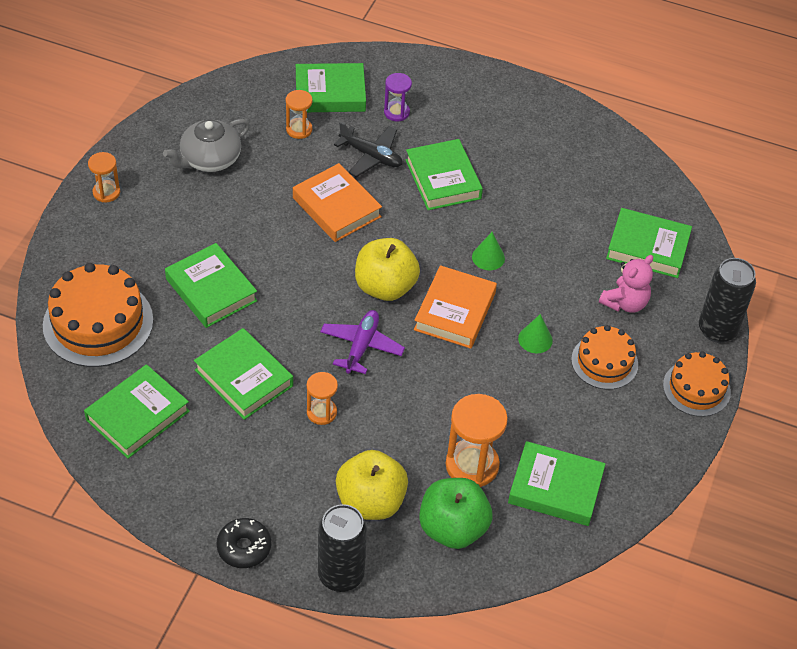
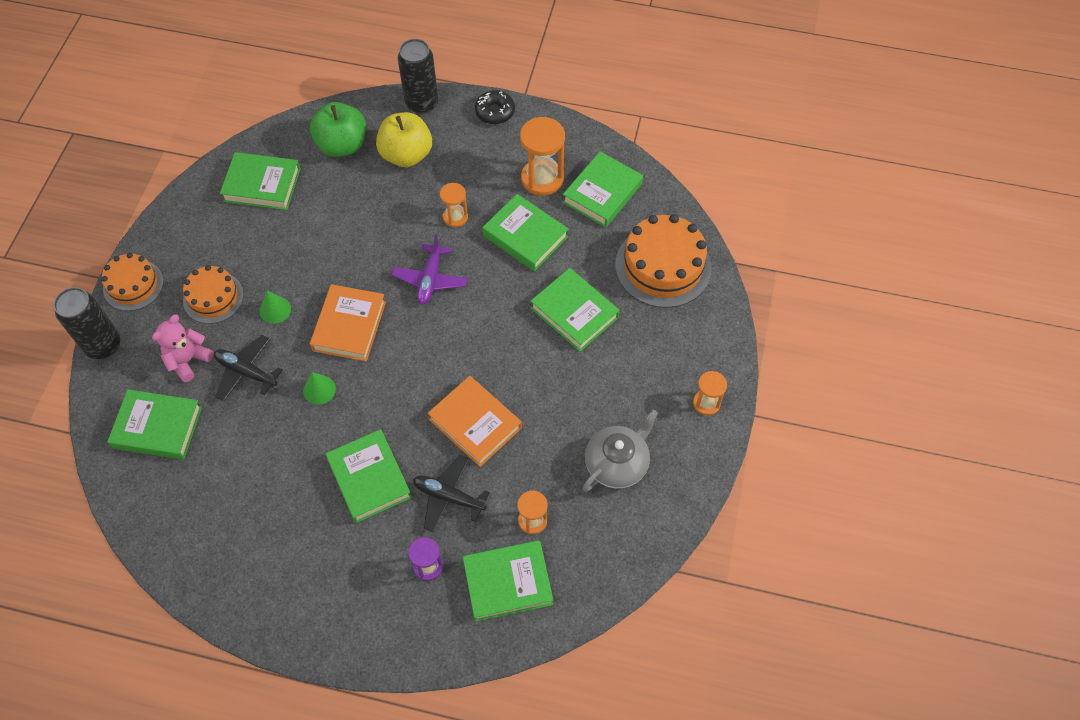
camera: 175 degrees right, 10 degrees up
(385, 287) = (416, 341): yellow apple -> none
(472, 465) = (329, 193): orange hourglass -> orange hourglass (542, 179)
(563, 283) = (246, 372): none -> black plane

